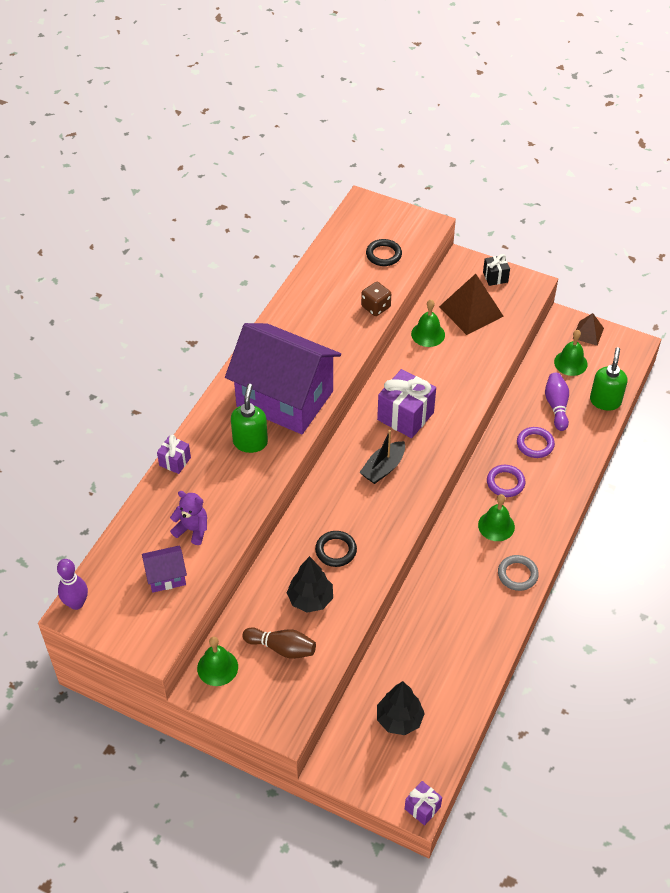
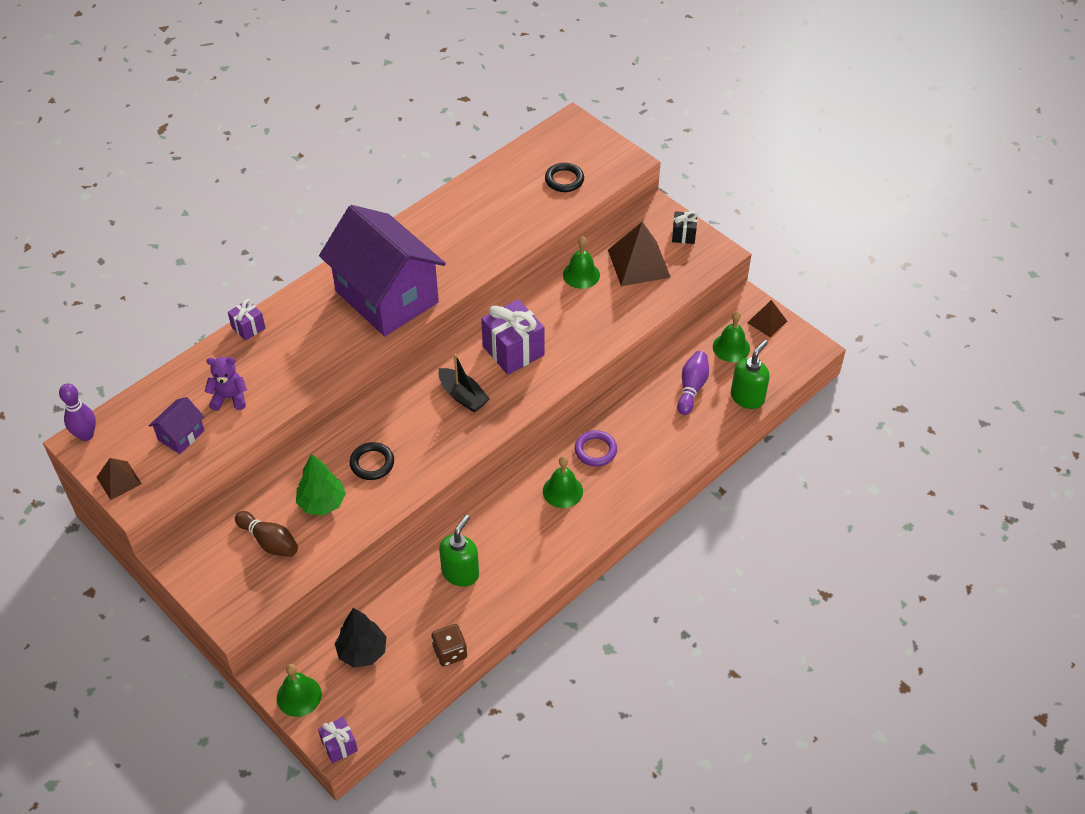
camera: 20 degrees right, 0 degrees up
(130, 635) = (119, 480): none -> brown pyramid
(166, 577) = (181, 435): purple house -> purple house turned 60 degrees counterclockwise
(192, 530) = (229, 398): purple teddy bear -> purple teddy bear turned 45 degrees counterclockwise
(217, 667) = (199, 540): green bell -> green bell (299, 696)
(250, 442) = (330, 330): green soap dispenser -> green soap dispenser (460, 573)
(310, 599) = (322, 503): black tree -> green tree
(376, 307) = (527, 230): brown dice -> brown dice (450, 652)
(383, 468) = (463, 396): black boat -> black boat turned 105 degrees counterclockwise
(517, 574) = (558, 547): grey ring -> none
(535, 444) = (647, 420): purple ring -> none

